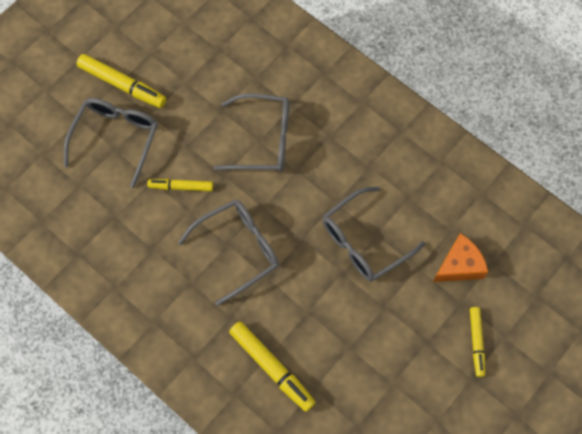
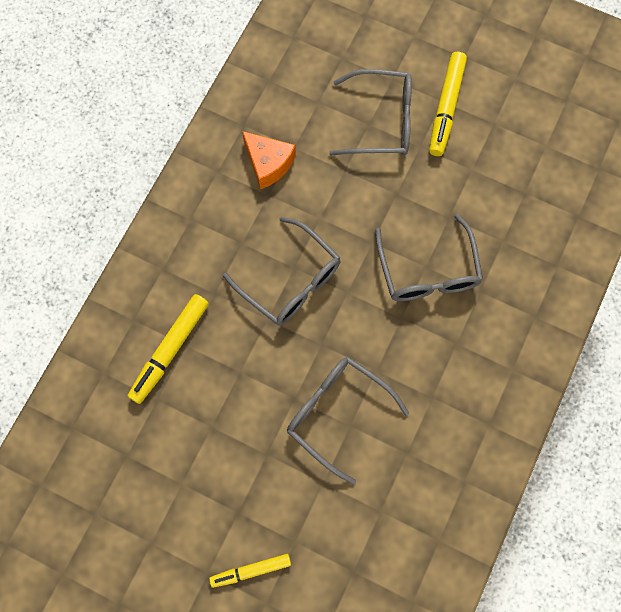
camera: 75 degrees right, 5 degrees up
(181, 187) = (345, 202): yellow marker -> none
(459, 265) = (339, 531): orange cheese -> orange cheese (268, 163)

